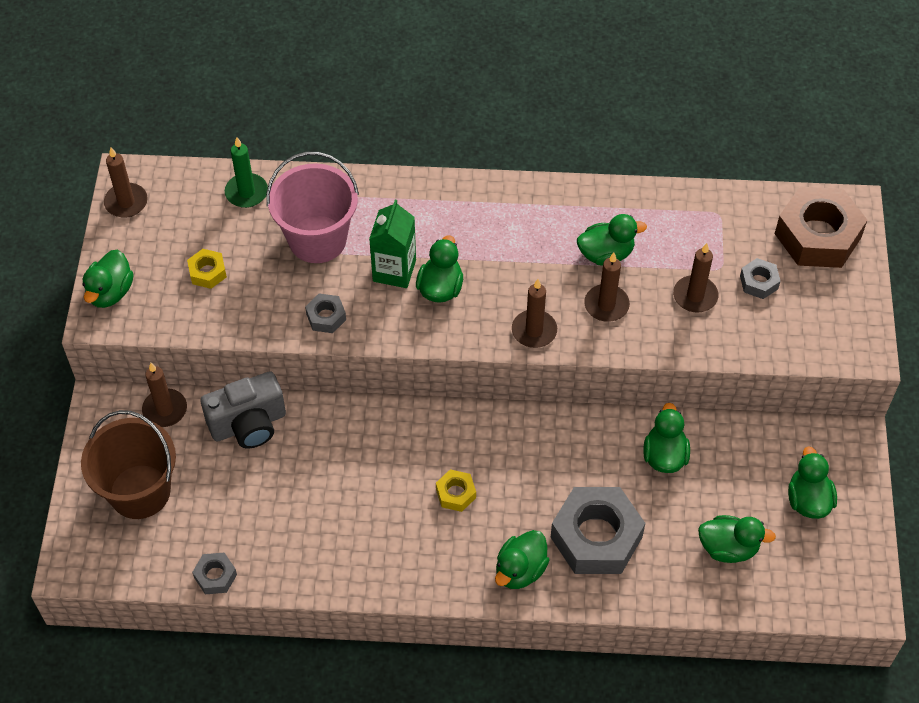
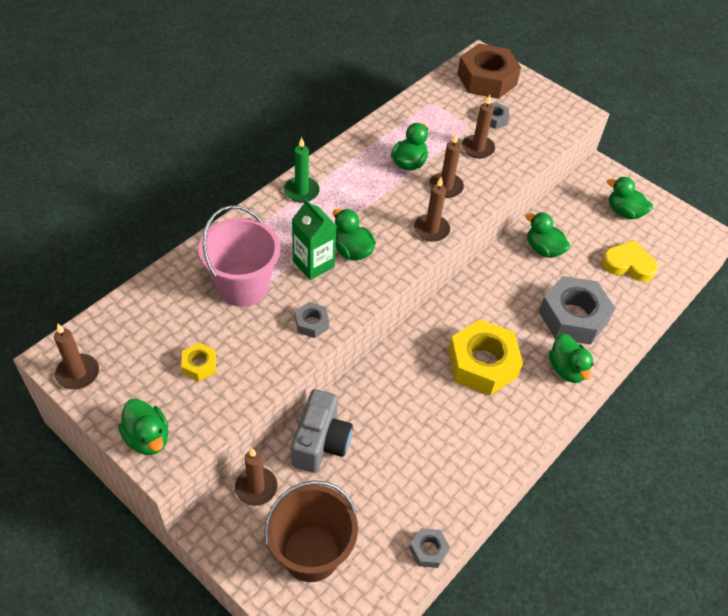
camera: 55 degrees left, 5 degrees down
(246, 192) = (157, 298): green candle -> green candle (301, 191)
(455, 493) = (482, 364): yellow nut -> yellow nut, size x2.19
(728, 548) = (628, 264): green duck -> yellow heart

